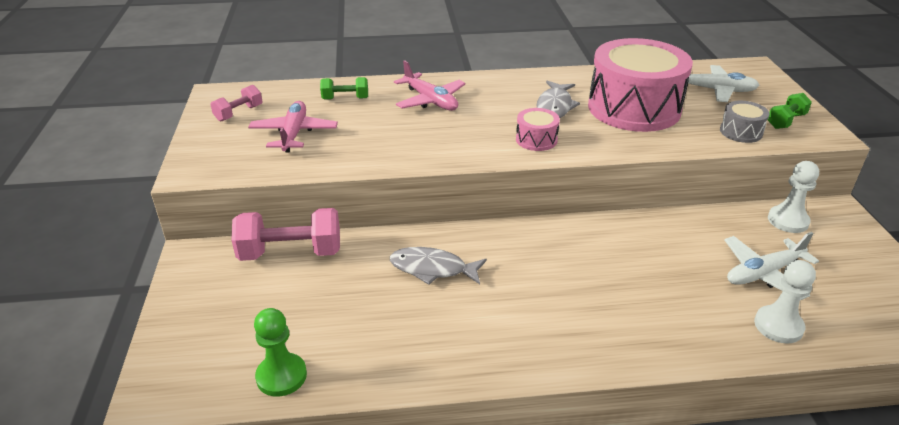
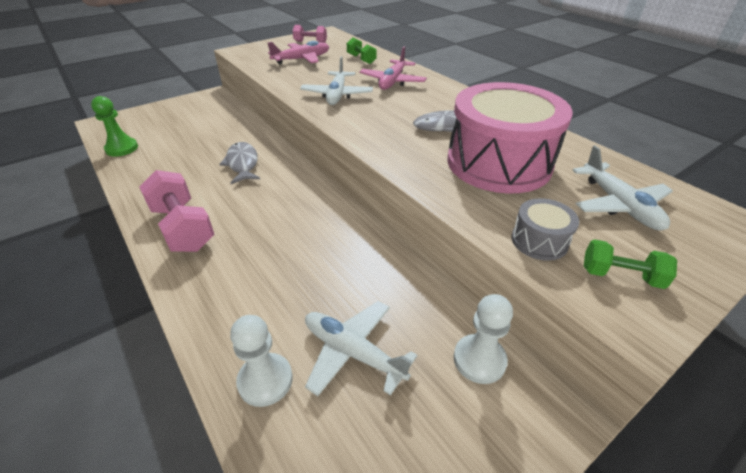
camera: 60 degrees right, 5 degrees up
(291, 253) = (230, 117): pink dumbbell -> pink dumbbell (183, 228)
(430, 139) = (337, 95): none -> white plane
(536, 140) = (380, 131): pink drum -> none

